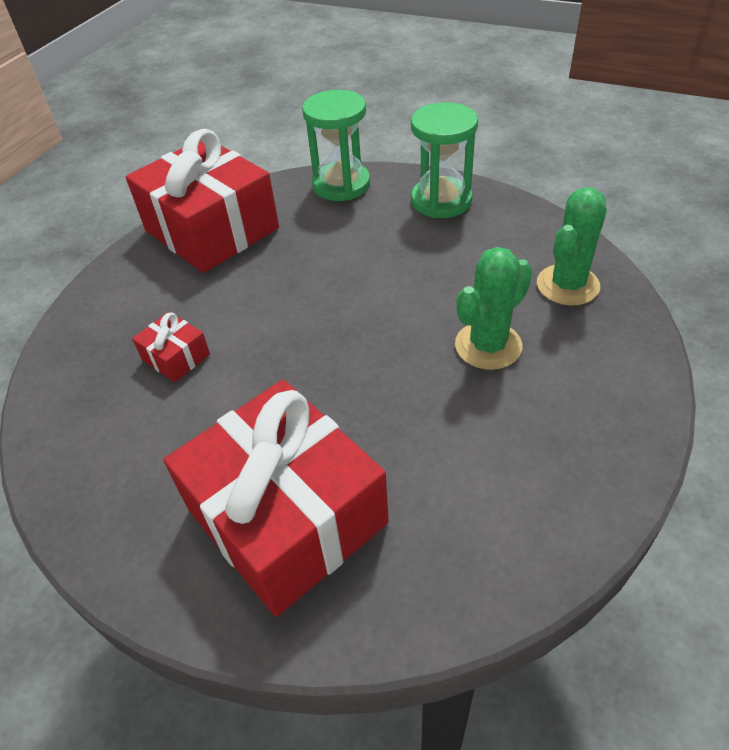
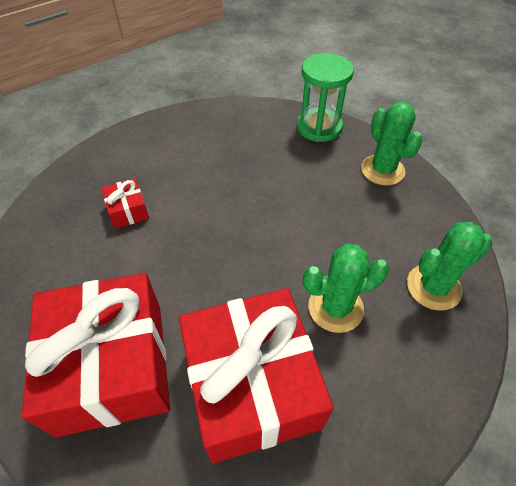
camera: 25 degrees right, 5 degrees up
(212, 229) = (212, 126): red gift -> red gift (252, 385)
(441, 200) = (382, 170): green hourglass -> green cactus

